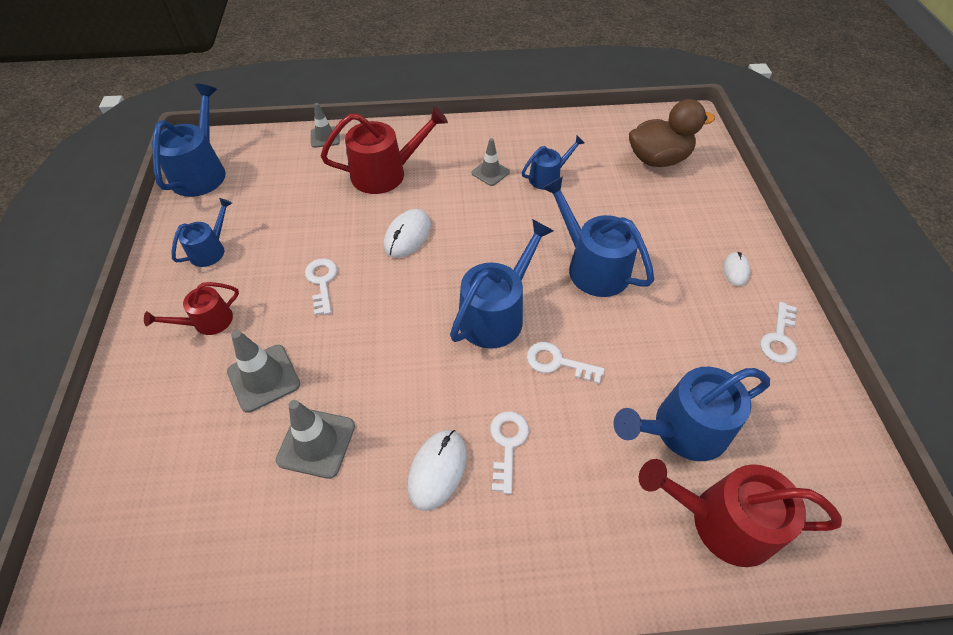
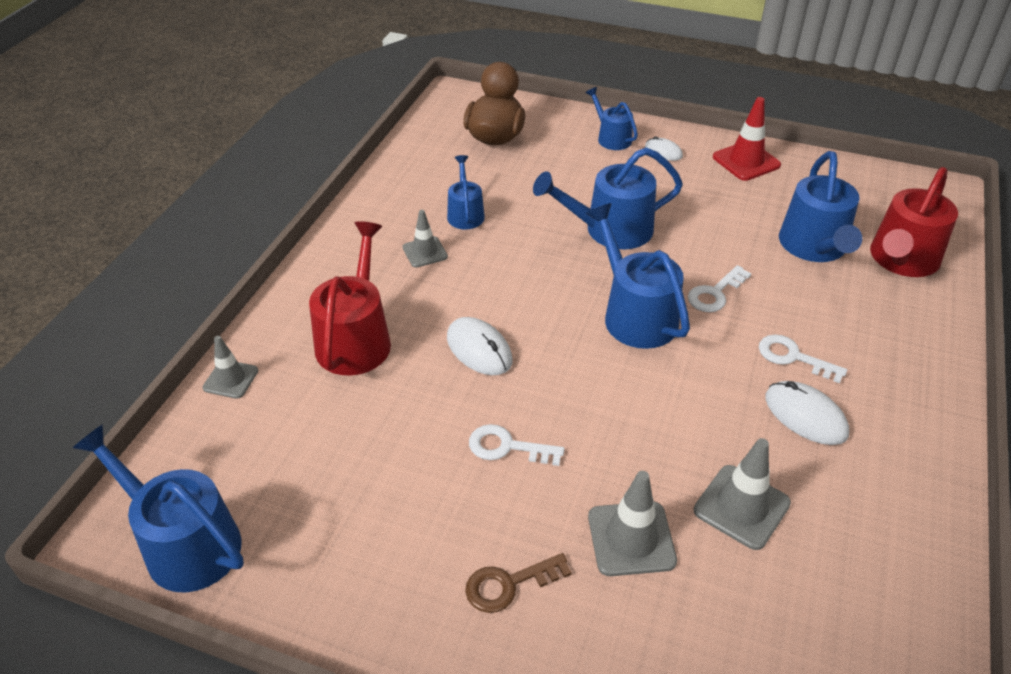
camera: 65 degrees left, 10 degrees down
(208, 322) = (509, 584): red watering can -> brown key
(210, 250) = (371, 559): blue watering can -> blue watering can (611, 138)
(779, 338) = (746, 161): white key -> red traffic cone

